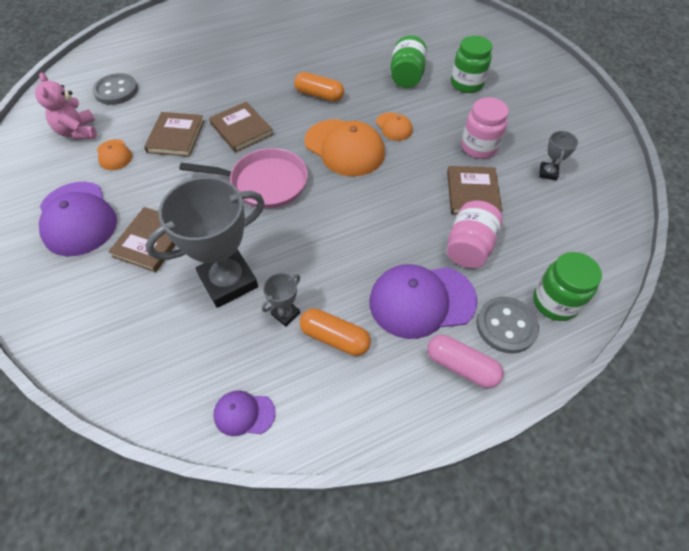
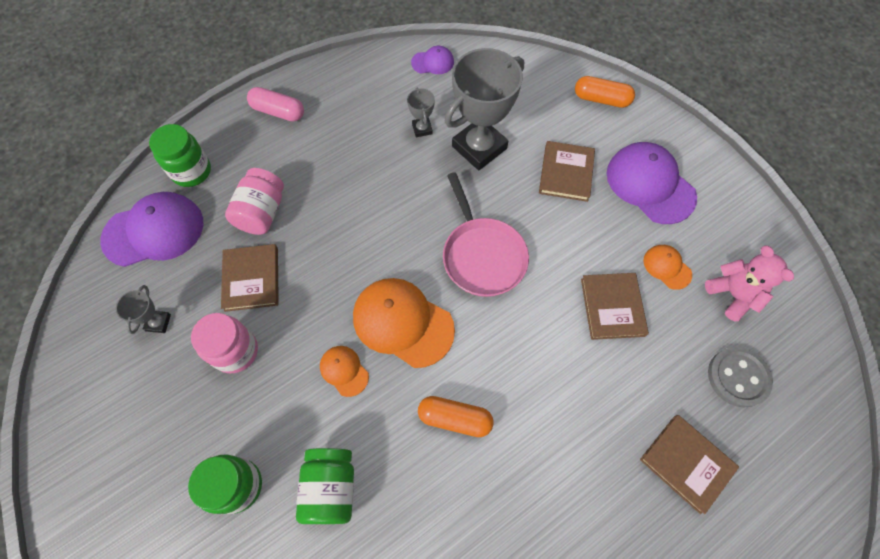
camera: 170 degrees right, 10 degrees up
(241, 129) = (538, 333): brown book -> brown book (686, 463)
(264, 183) = (482, 256): pink pan -> pink pan turned 105 degrees counterclockwise
(285, 314) = (422, 129): grey trophy -> grey trophy turned 45 degrees counterclockwise
(335, 338) = (378, 117): orange capsule -> orange capsule (601, 99)
(421, 301) = (308, 156): purple cap -> purple cap (154, 231)
(506, 326) = (238, 146): grey button -> none

